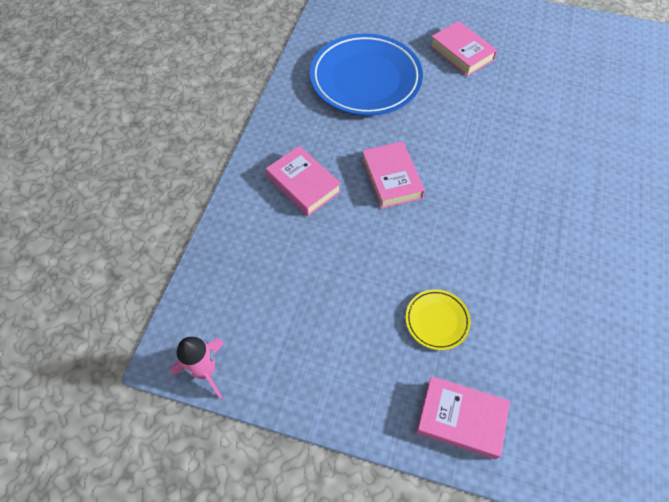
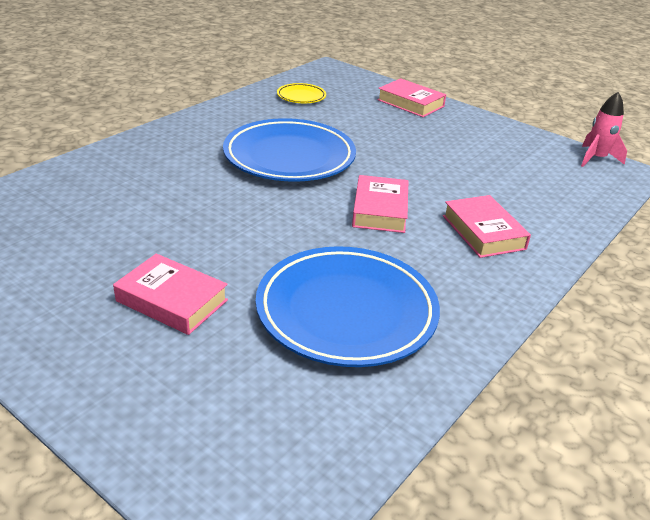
camera: 160 degrees left, 25 degrees down
(437, 320) = (398, 133): yellow plate -> yellow plate (301, 96)
(461, 53) = (172, 300): pink book -> pink book turned 45 degrees counterclockwise
(507, 221) = (289, 157): none -> blue plate

